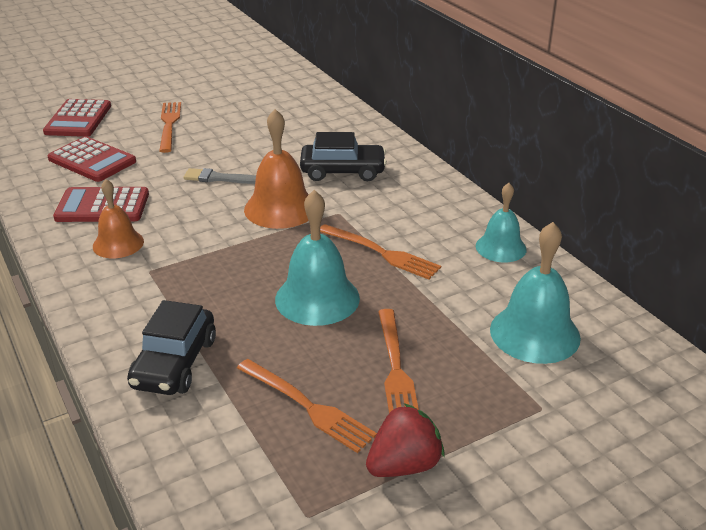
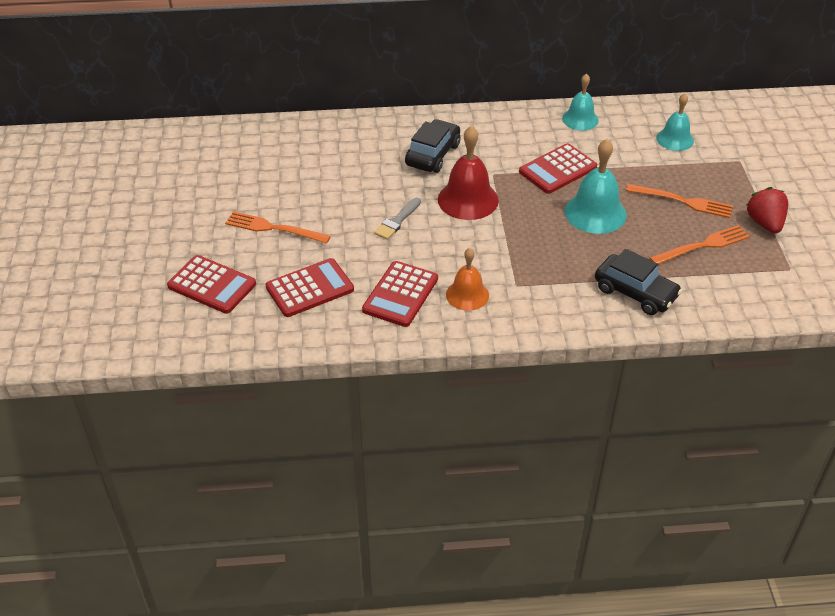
camera: 65 degrees left, 10 degrees up
(280, 208) = (468, 199): orange bell -> red bell
(382, 253) = (558, 169): orange fork -> red calculator
(534, 333) = (675, 139): turquoise bell -> turquoise bell, size x0.65

